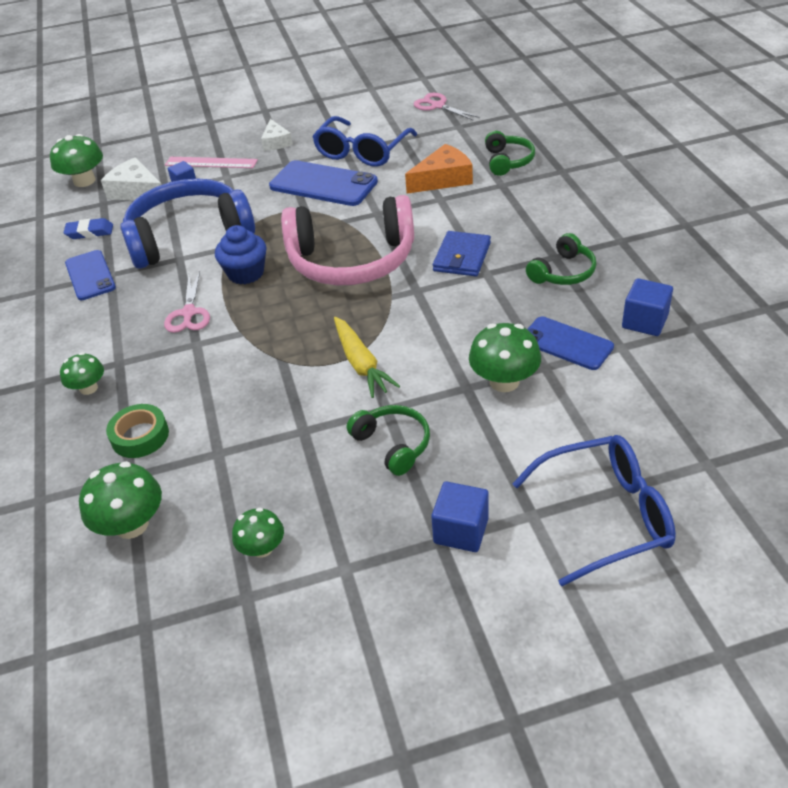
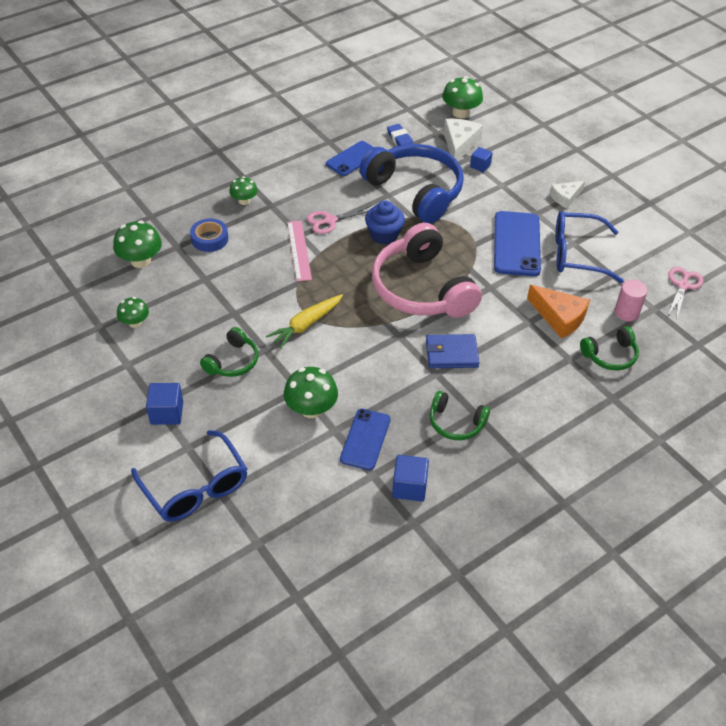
camera: 65 degrees right, 5 degrees up
(140, 436) = (209, 239): green tape -> blue tape
(211, 162) = (517, 170): pink ruler -> pink ruler (299, 250)
(456, 141) = (626, 312): none -> pink cylinder

